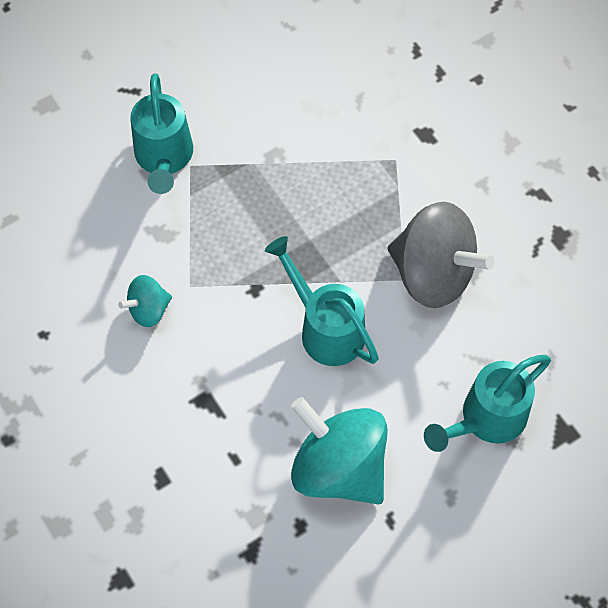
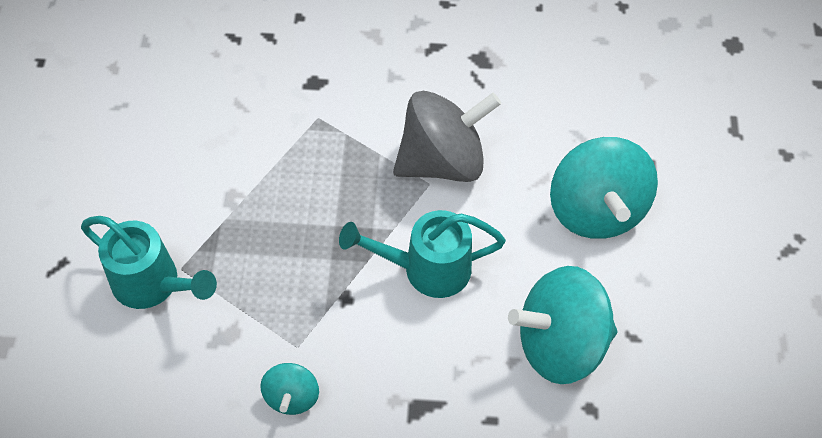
camera: 55 degrees left, 5 degrees down
(486, 419) = (595, 210): turquoise watering can -> turquoise spinning top

